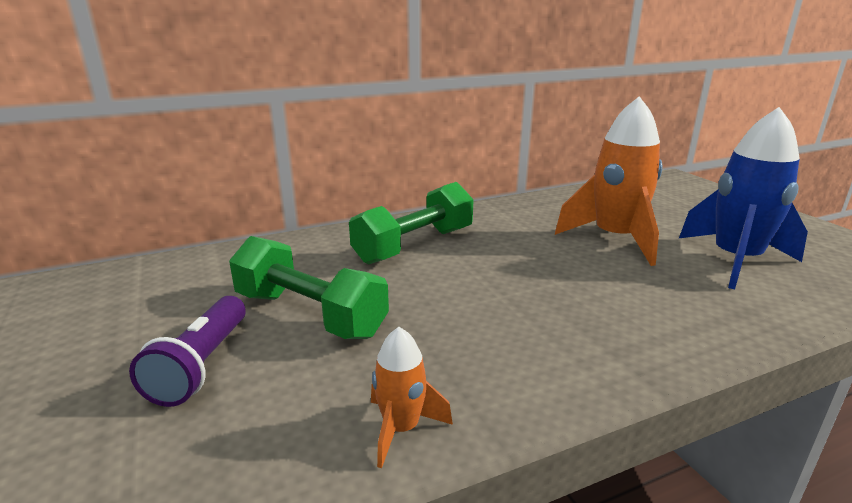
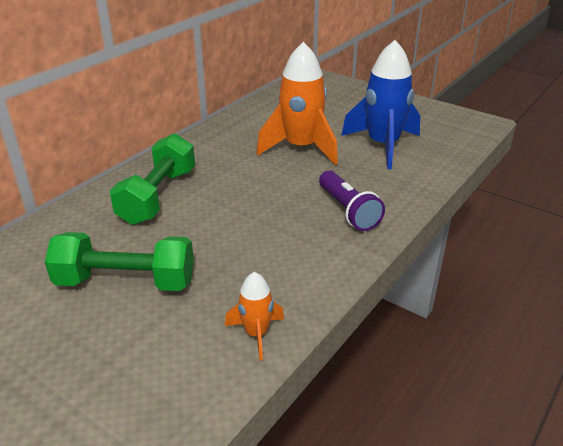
camera: 30 degrees left, 10 degrees up
(202, 365) = (79, 349): purple flashlight -> purple flashlight (348, 211)

